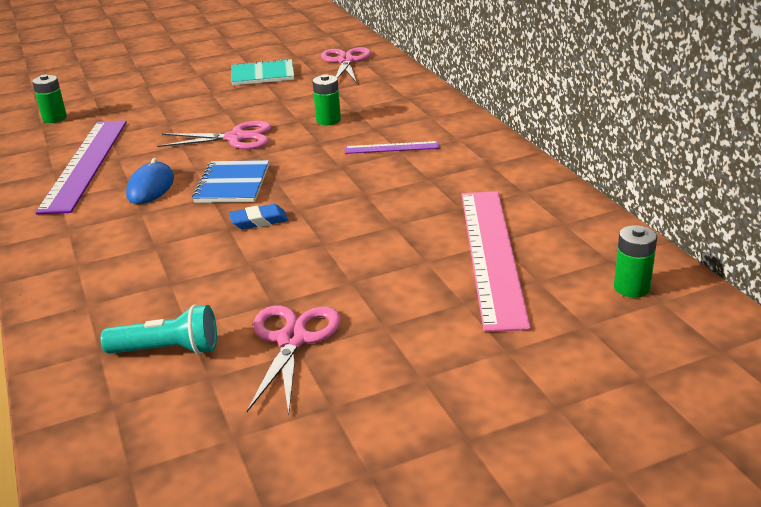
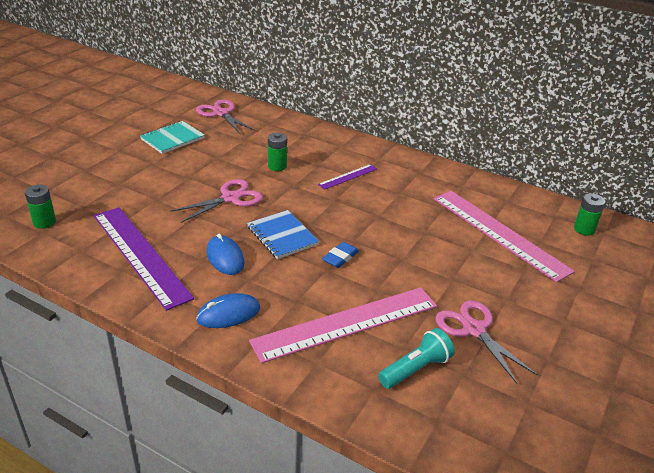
camera: 40 degrees left, 5 degrees up
(79, 234) = (228, 314): none -> blue mouse
(168, 281) = (346, 323): none -> pink ruler

